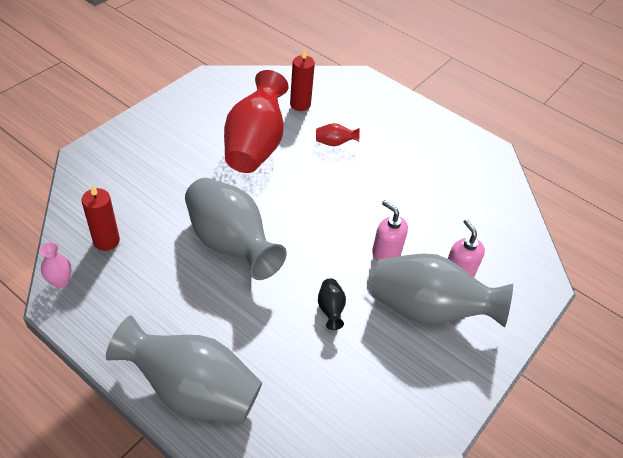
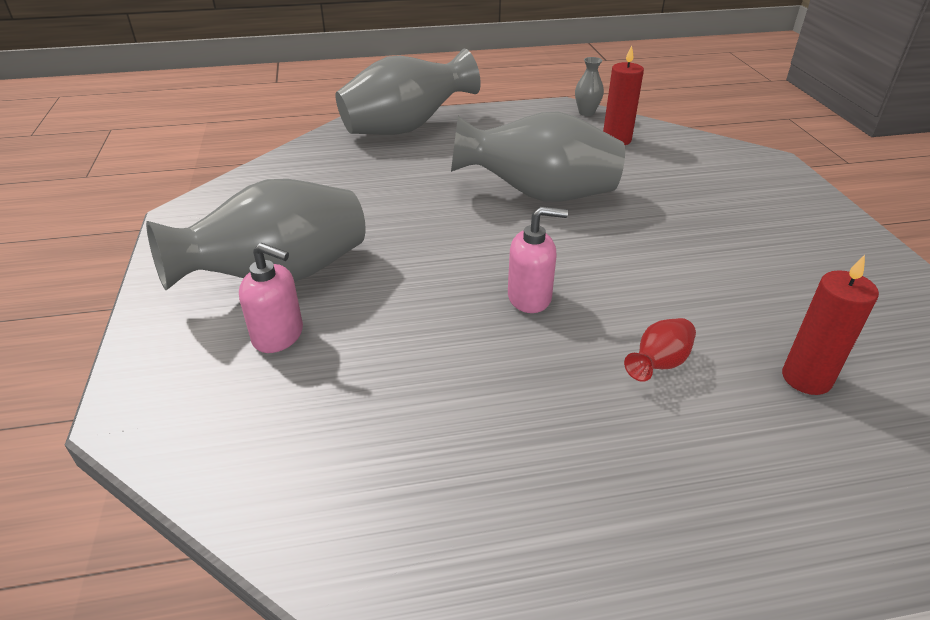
camera: 135 degrees right, 10 degrees down
(60, 281) = (586, 112): pink vase -> grey vase
(255, 145) = (710, 279): red vase -> none
(330, 309) = (378, 215): black vase -> none
(386, 251) = (393, 292): pink soap dispenser -> pink soap dispenser (530, 297)

